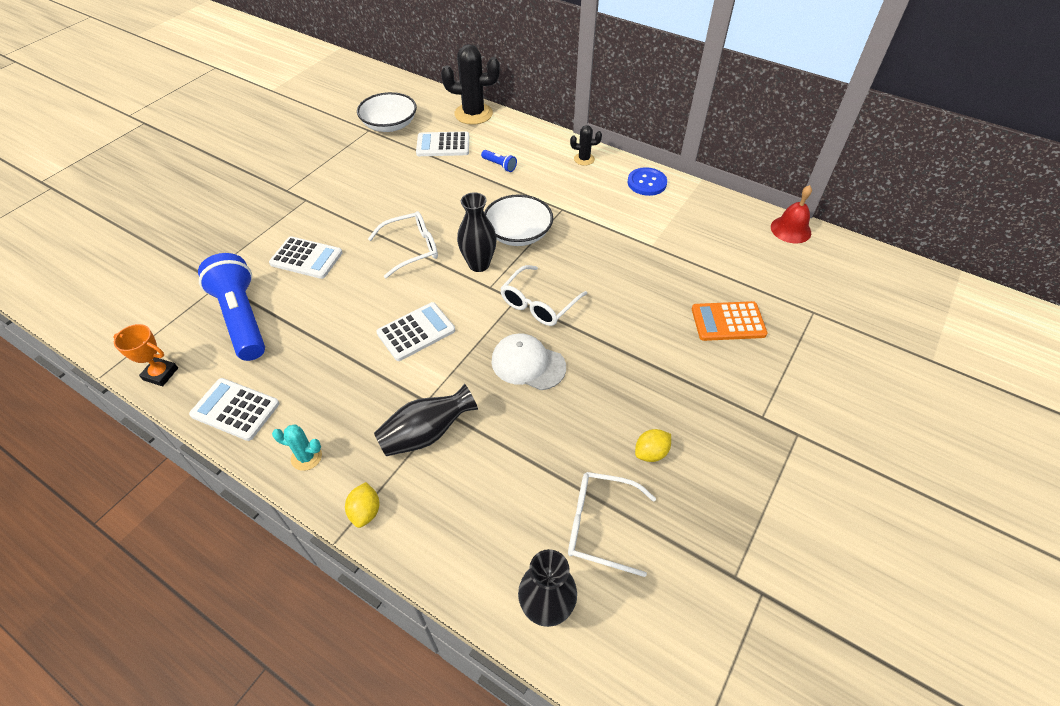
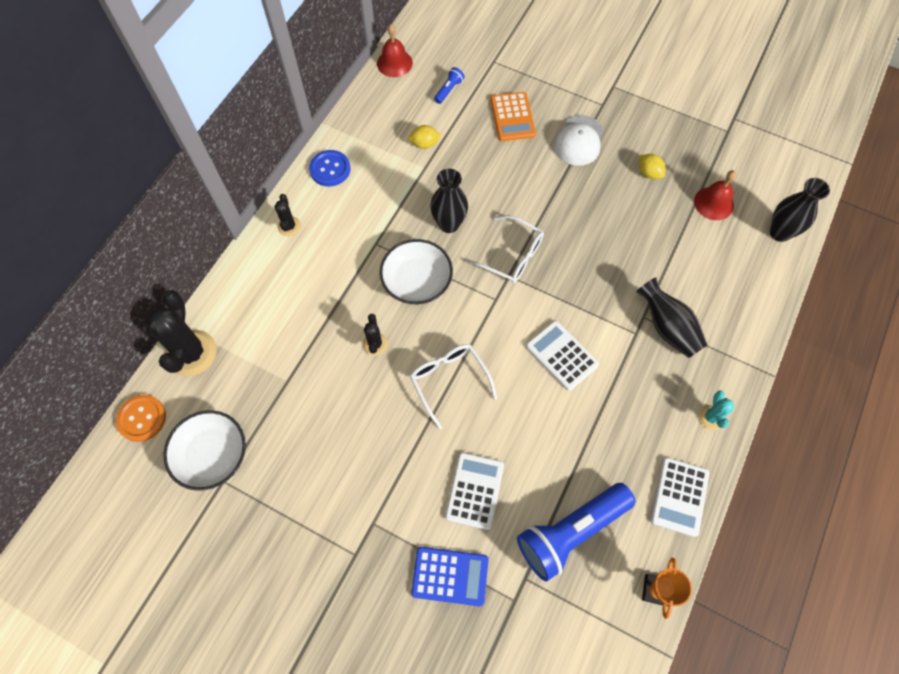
camera: 95 degrees left, 15 degrees up
(244, 239) = (450, 576): none -> blue calculator
(365, 511) = (745, 359): yellow lemon -> yellow lemon (424, 144)
(427, 95) = (142, 418): none -> orange button
(443, 145) = (260, 379): white calculator -> none
(459, 205) = (375, 344): none -> black cactus
(479, 264) = (465, 312): black vase -> black vase (449, 224)
(499, 165) = (301, 311): blue flashlight -> blue flashlight (449, 90)
(528, 364) = (582, 259): white cap -> white cap (579, 141)
(601, 525) = (713, 203): white glasses -> red bell

